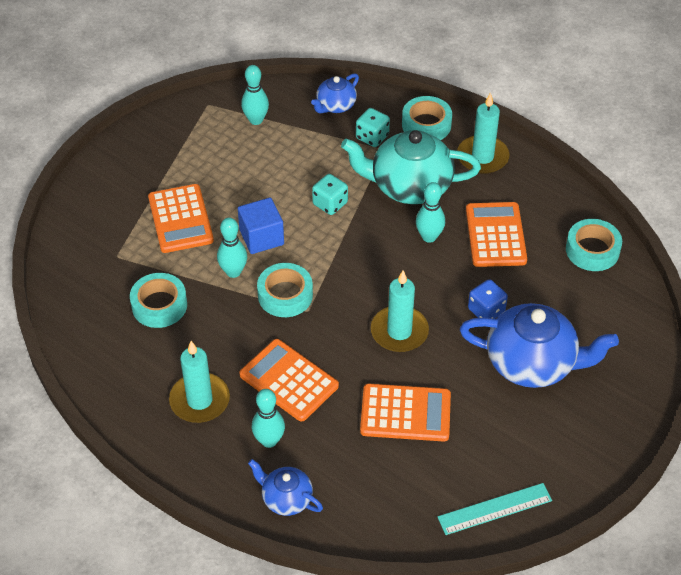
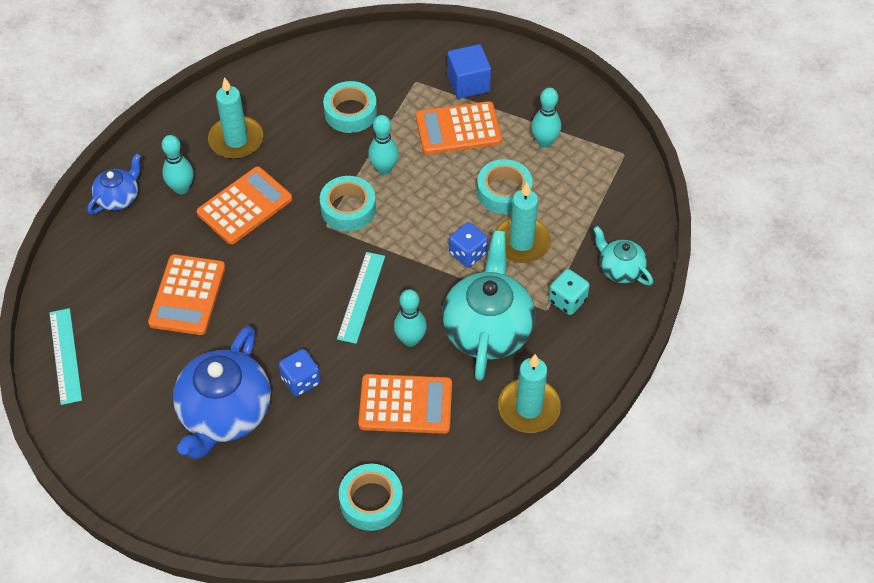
camera: 95 degrees right, 5 degrees up
(256, 120) = (598, 195): turquoise bowling pin -> turquoise bowling pin (544, 142)
(261, 237) = (426, 193): blue cube -> blue cube (468, 83)
(330, 204) = (468, 253): turquoise dice -> blue dice
(335, 105) = (620, 269): blue teapot -> turquoise teapot
(388, 275) = (361, 297): none -> turquoise ruler
(399, 331) = (286, 300): turquoise candle -> turquoise candle (521, 242)
(426, 125) = (585, 356): turquoise tape -> turquoise tape (504, 192)

